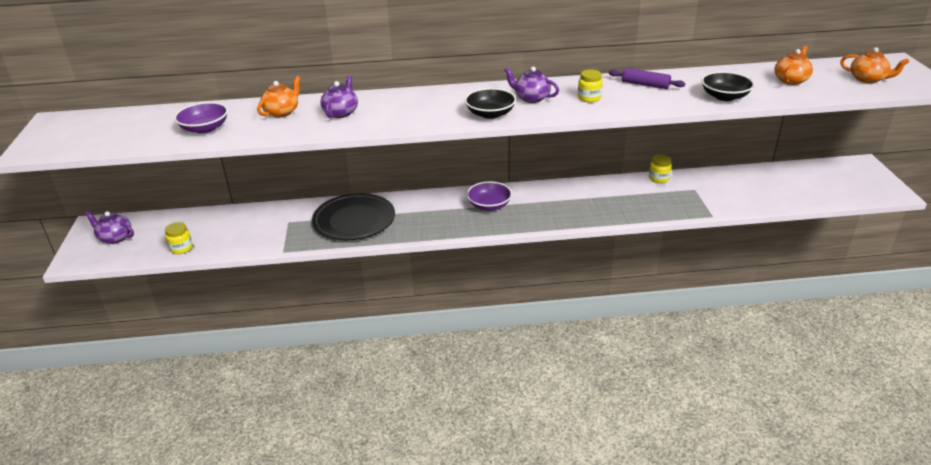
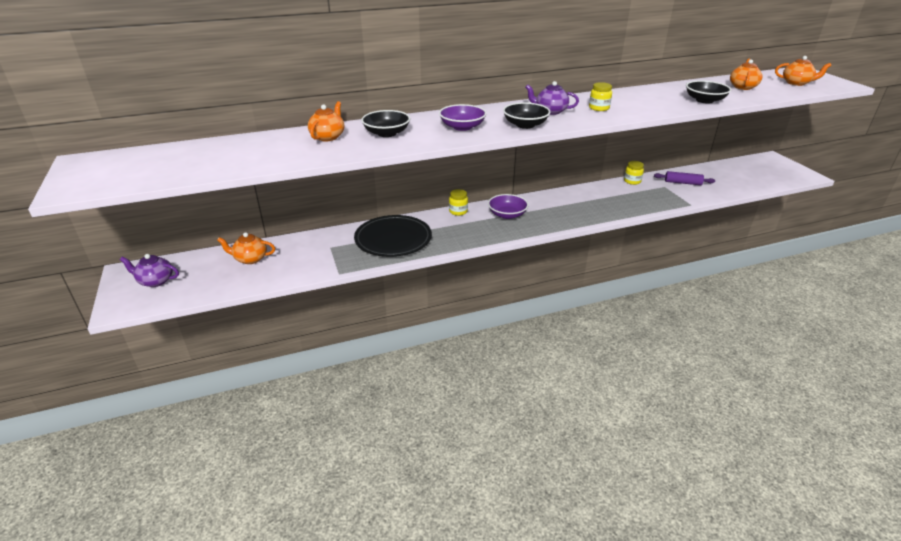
camera: 15 degrees left, 0 degrees up
(181, 248) = (232, 282): yellow jar -> yellow jar (458, 211)
(205, 128) = (257, 155): purple bowl -> purple bowl (462, 127)
(208, 225) = (250, 259): none -> orange teapot
(341, 112) = (386, 133): purple teapot -> black bowl
(645, 84) = (635, 96): purple rolling pin -> purple rolling pin (682, 183)

